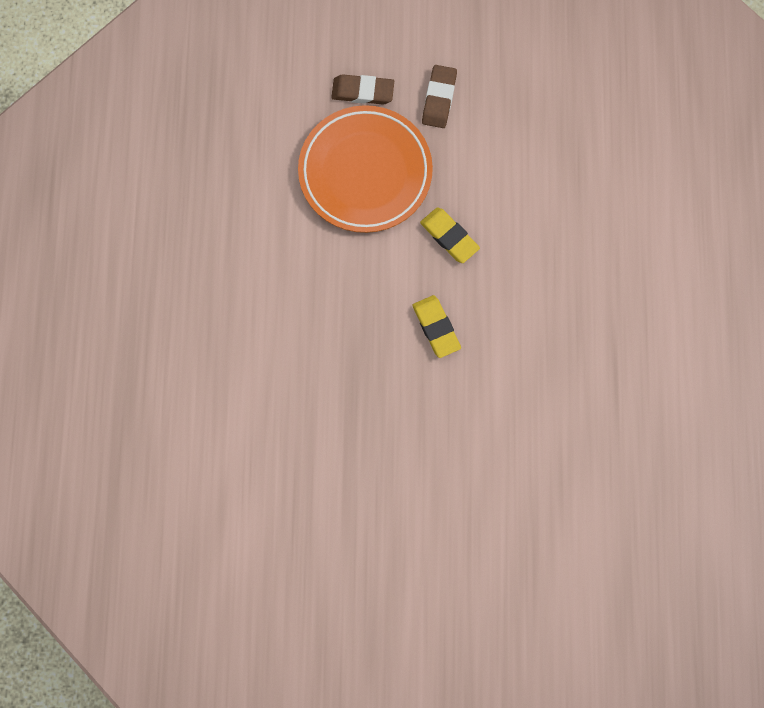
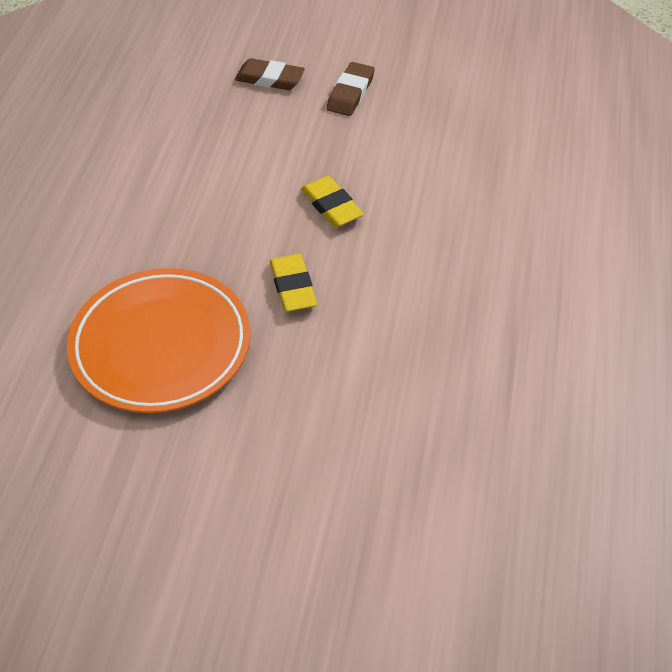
camera: 10 degrees right, 25 degrees down
(365, 172) = (251, 140): orange plate -> orange plate (161, 346)

